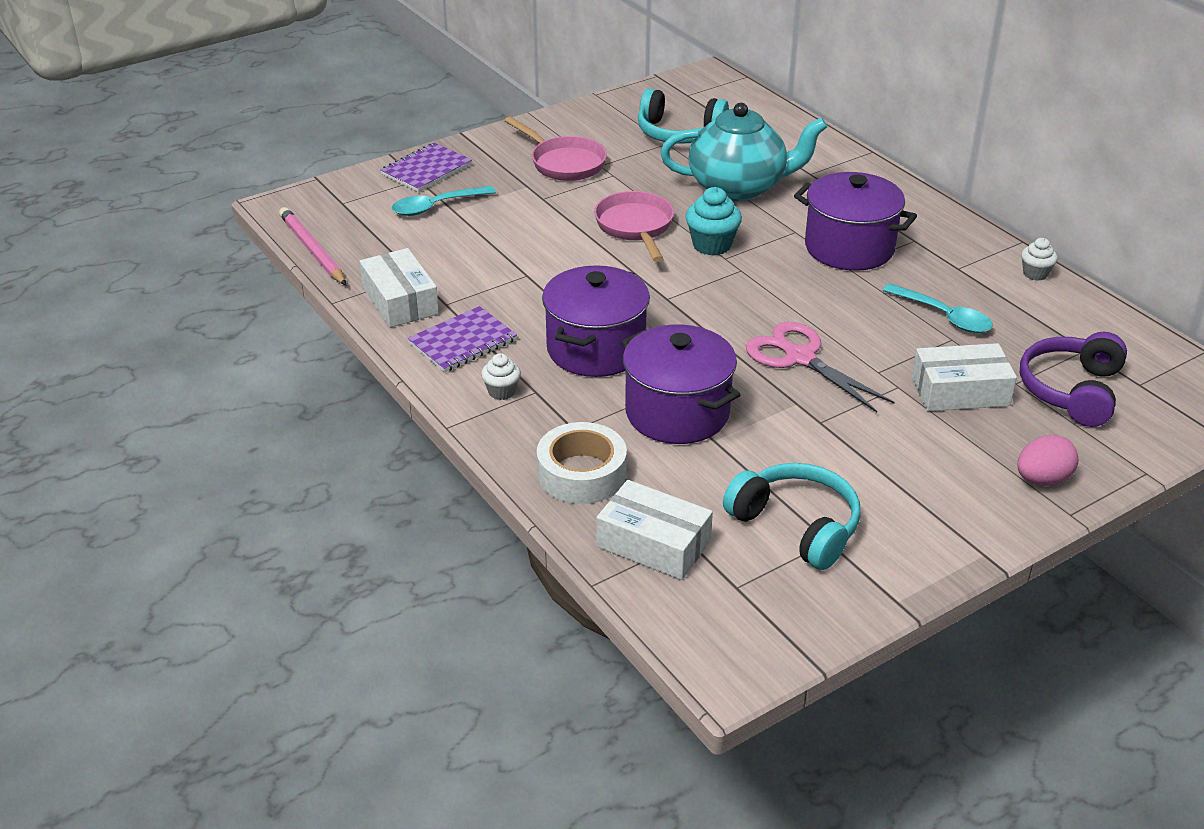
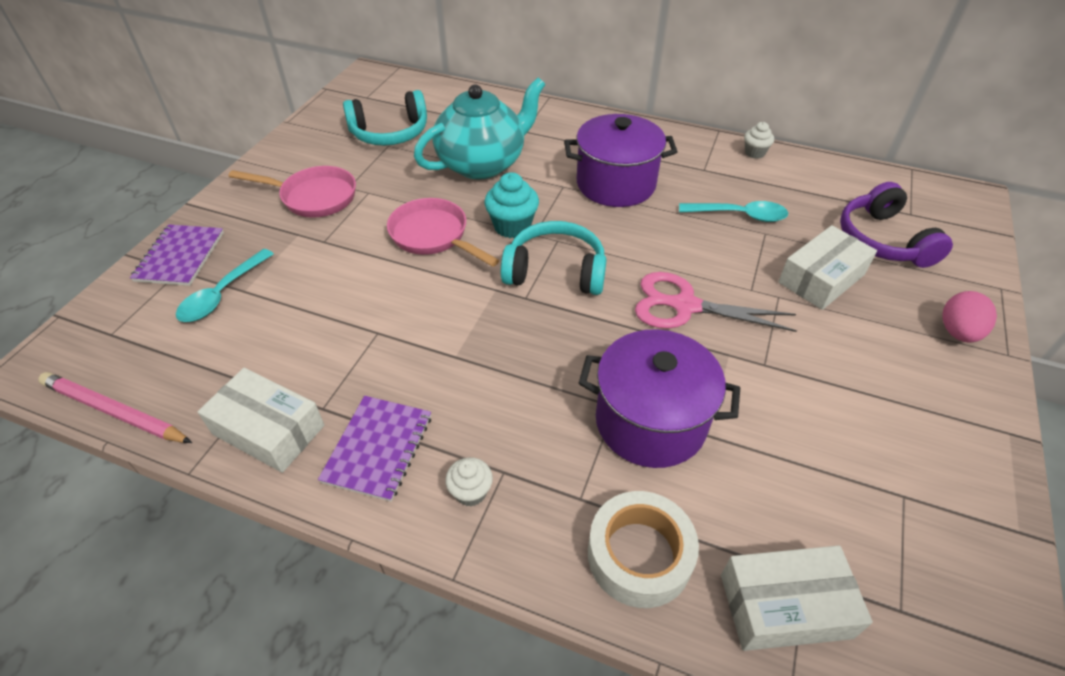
camera: 35 degrees left, 10 degrees up
(596, 349) = (515, 386): purple pot -> none
(796, 526) = (866, 495): turquoise headphones -> turquoise headphones (555, 271)

